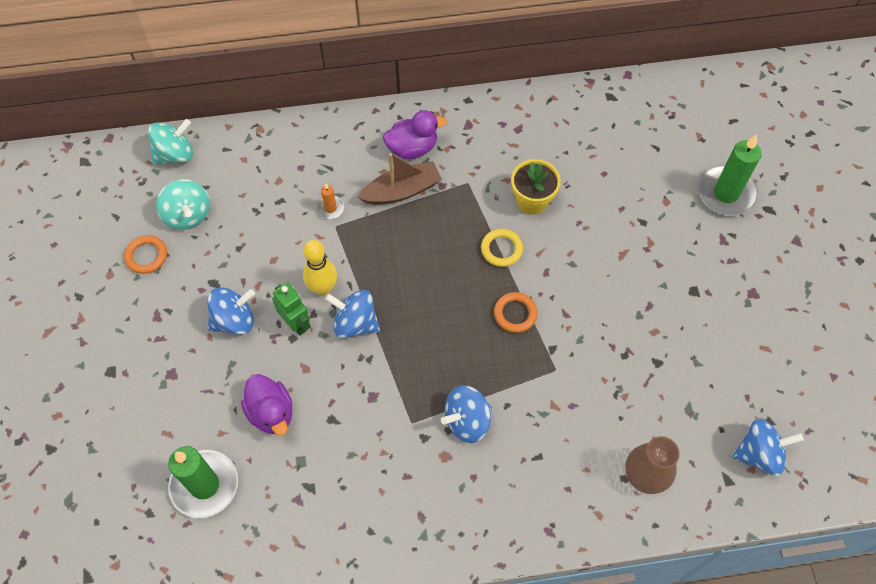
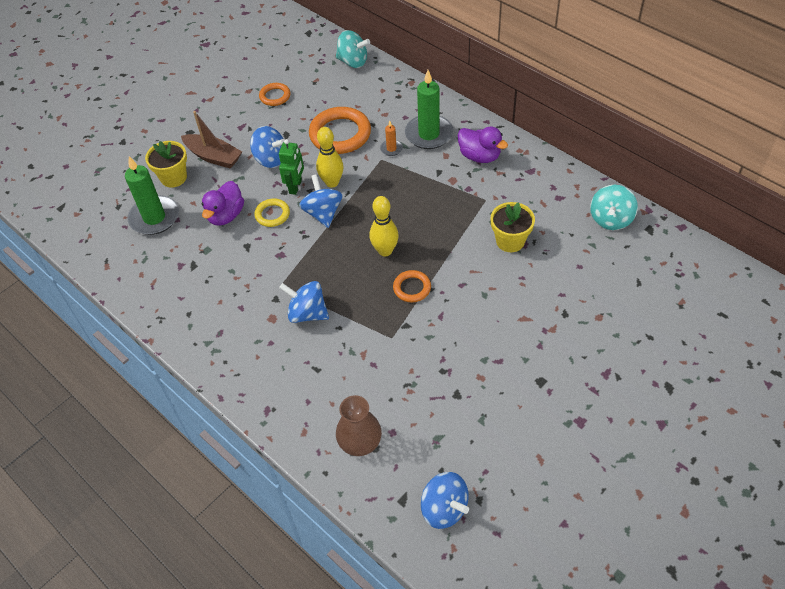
camera: 55 degrees right, 10 degrees down
(164, 429) = (173, 178): none -> yellow flower pot
(188, 215) = (319, 94): turquoise spinning top -> turquoise spinning top (610, 219)
(265, 236) = (340, 134): none -> orange ring
(401, 191) = (441, 172): brown boat -> brown boat (213, 157)
(452, 304) = (385, 251): none -> yellow bowling pin
(501, 249) = (453, 249): yellow ring -> yellow ring (272, 214)
(726, 193) = (650, 350): green candle -> green candle (429, 134)

